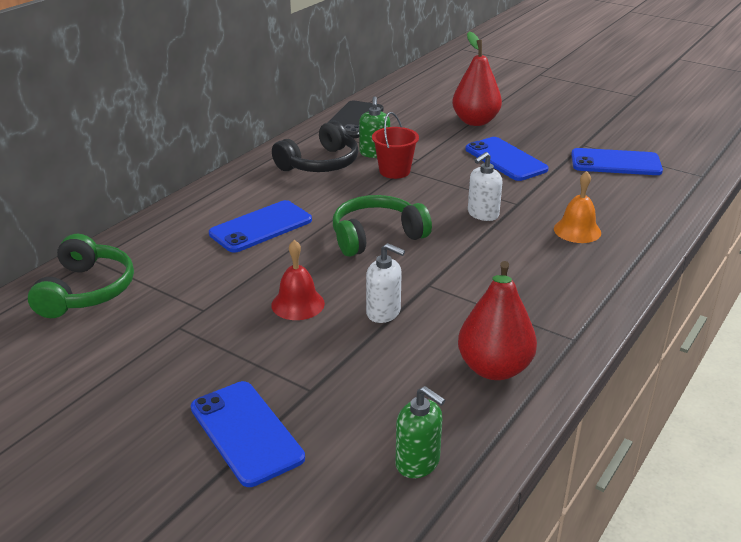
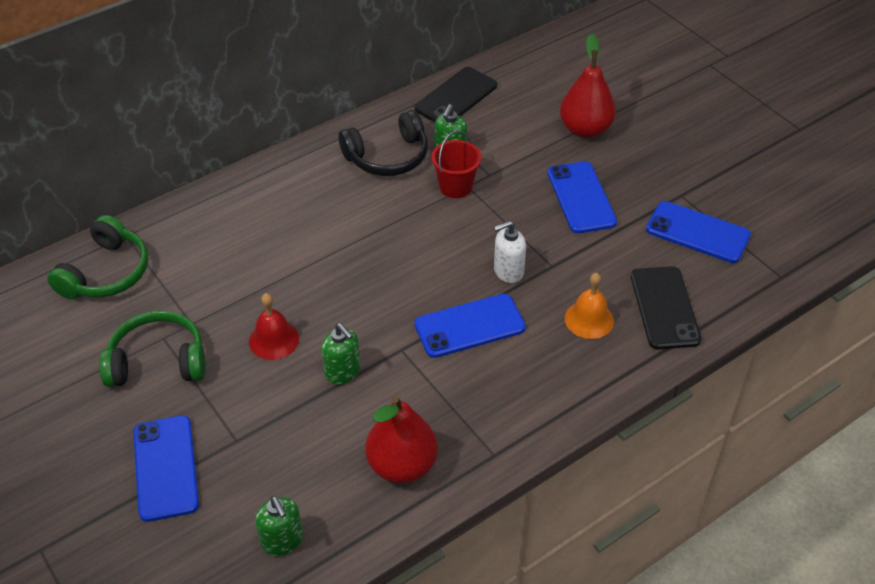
camera: 20 degrees right, 15 degrees up
(261, 227) = (288, 232): blue phone -> blue phone (469, 326)
(376, 236) = (388, 274): green headphones -> green headphones (158, 361)
(383, 312) = (342, 372): white soap dispenser -> green soap dispenser
(631, 211) = (664, 308): none -> black phone

